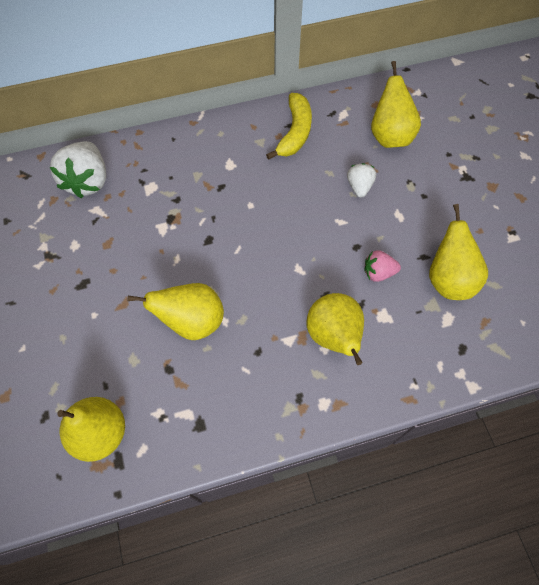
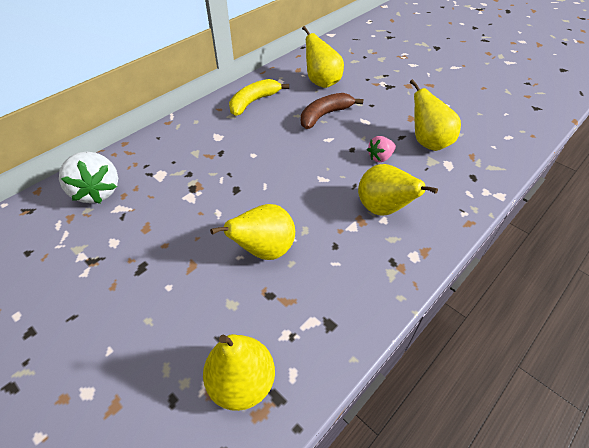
camera: 30 degrees left, 15 degrees down
(295, 132) = (253, 102): yellow banana -> yellow banana turned 120 degrees counterclockwise
(359, 186) = (324, 115): white strawberry -> brown banana

